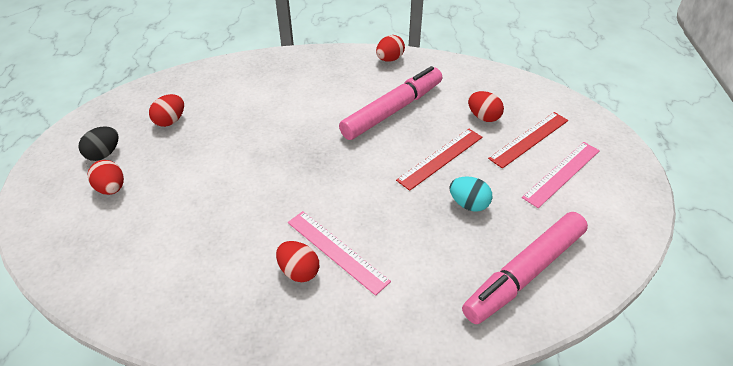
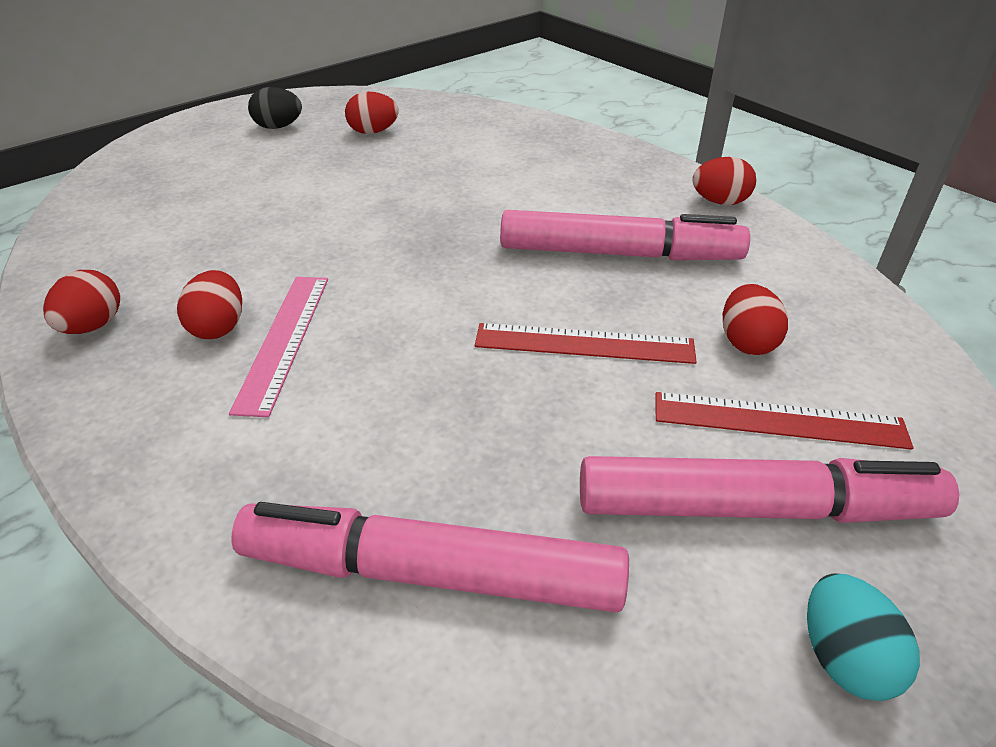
camera: 50 degrees right, 5 degrees down
(111, 188) = (233, 154): red egg -> red egg (93, 326)
(468, 204) = (520, 422): turquoise egg -> turquoise egg (844, 658)
(562, 173) = (754, 508): pink ruler -> pink marker

